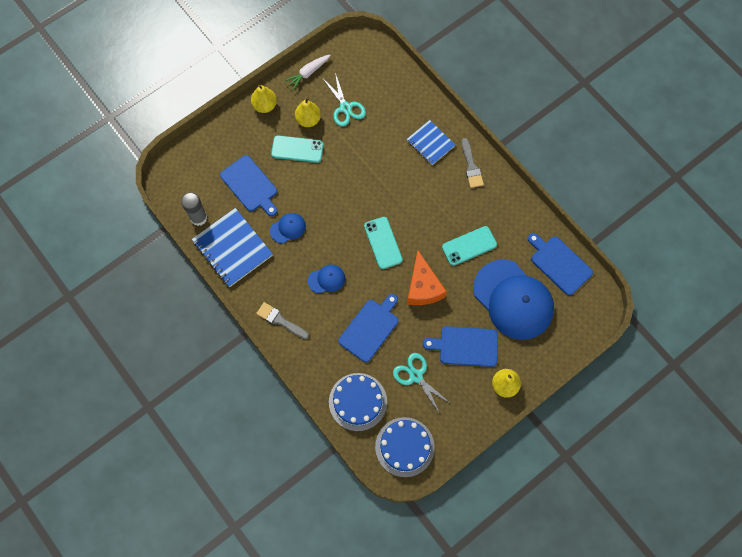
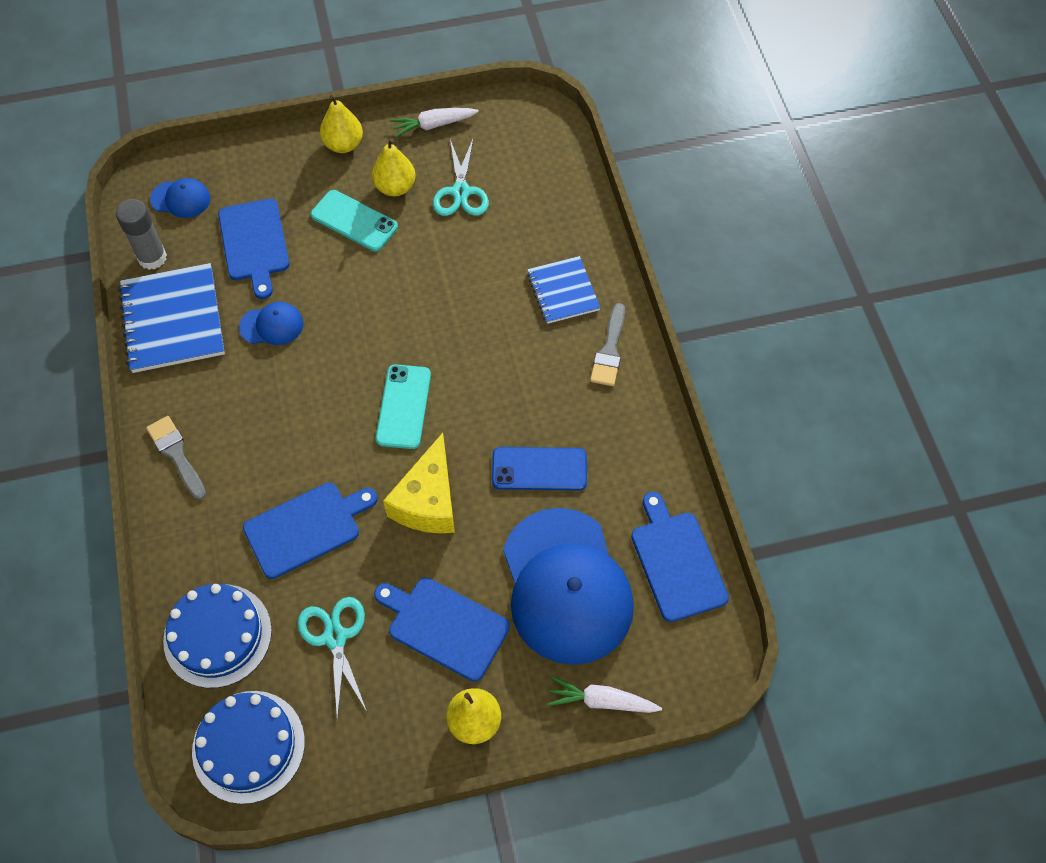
camera: 25 degrees right, 10 degrees down
(326, 279) = (284, 424): blue cap -> blue cap (181, 199)
(423, 287) = (428, 501): orange cheese -> yellow cheese
(469, 246) = (539, 469): turquoise phone -> blue phone
(558, 348) = (601, 701): none -> white carrot

